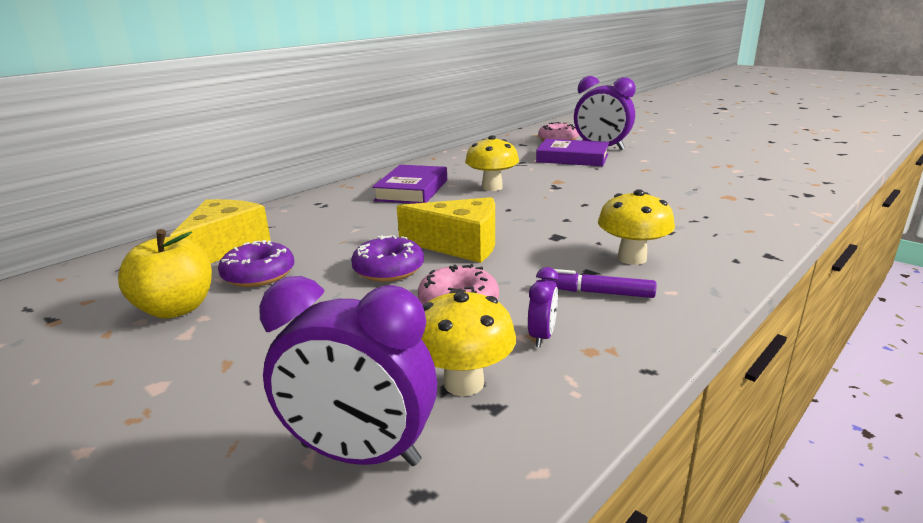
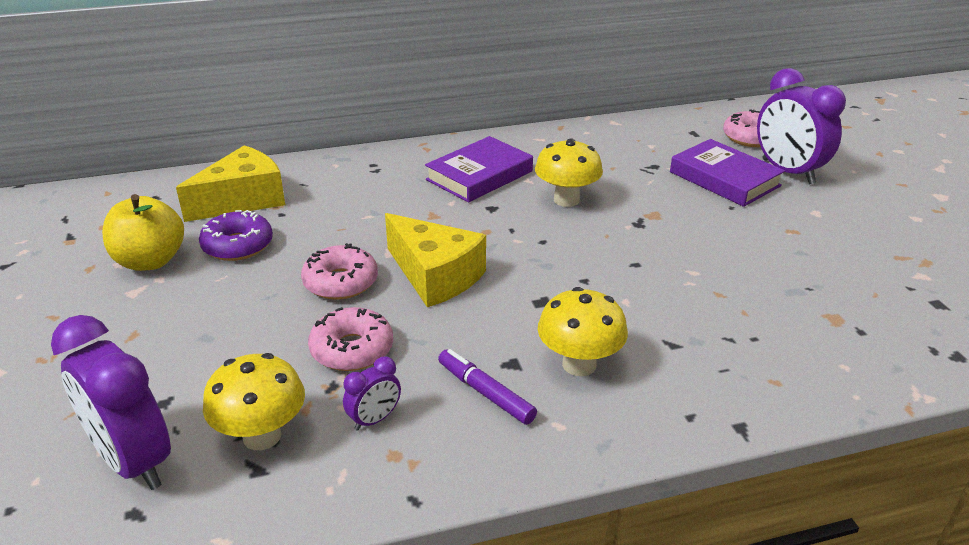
camera: 30 degrees right, 10 degrees up
(388, 269) = (340, 282): purple donut -> pink donut

